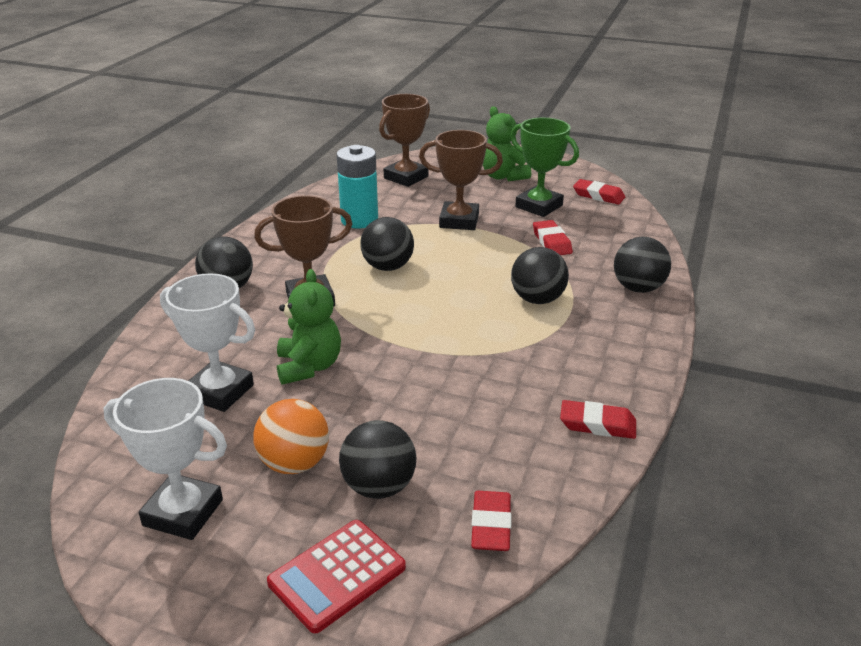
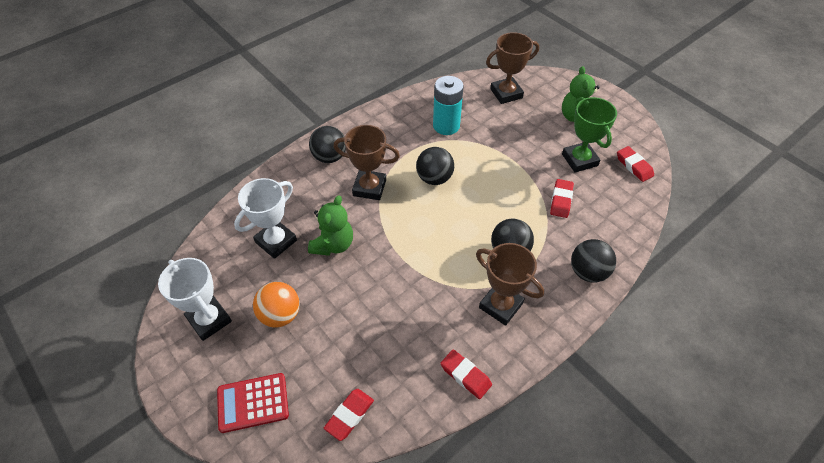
camera: 30 degrees right, 20 degrees up
(219, 392) = (276, 241): white trophy -> white trophy turned 75 degrees clockwise
(379, 487) = (311, 355): black ball -> none
(459, 221) = (511, 153): brown trophy -> brown trophy (501, 305)

